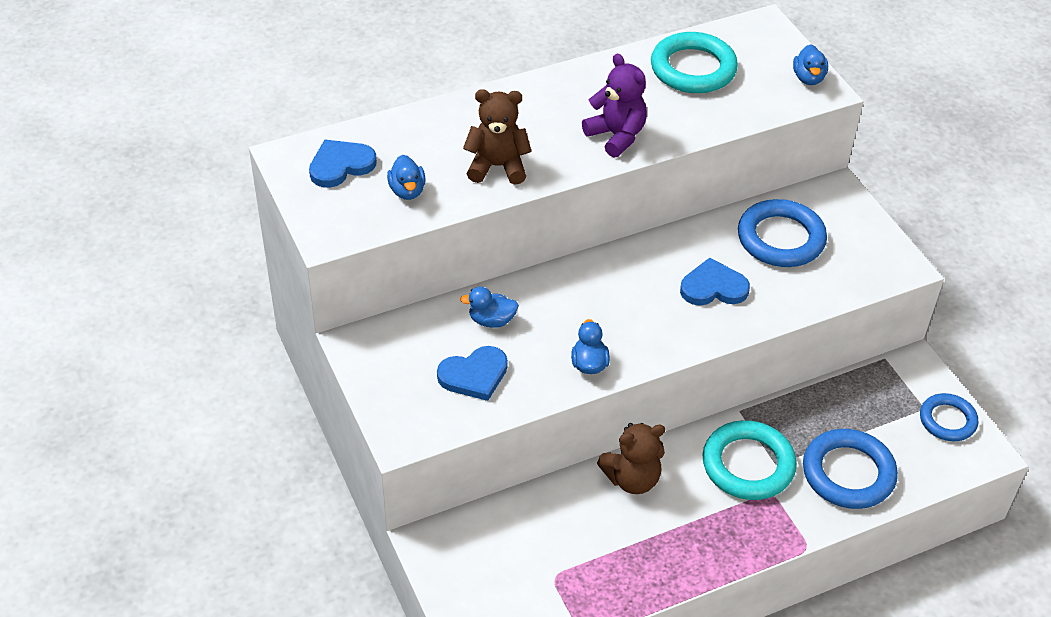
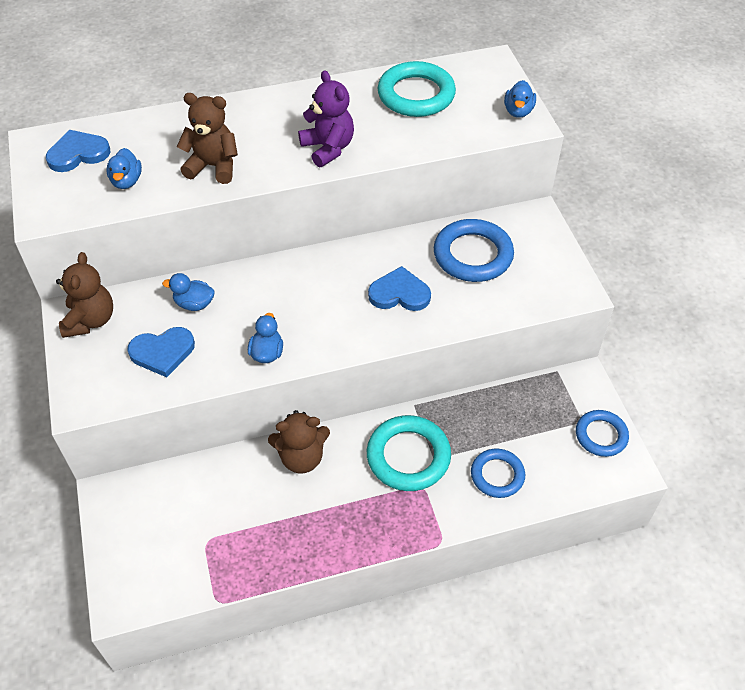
camera: 10 degrees right, 5 degrees up
(381, 350) = (90, 320): none -> brown teddy bear
(848, 473) = (497, 475): blue ring -> blue ring, size x0.63

